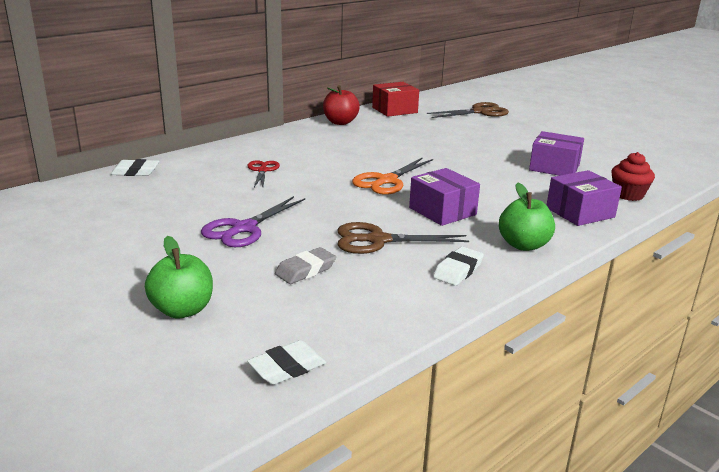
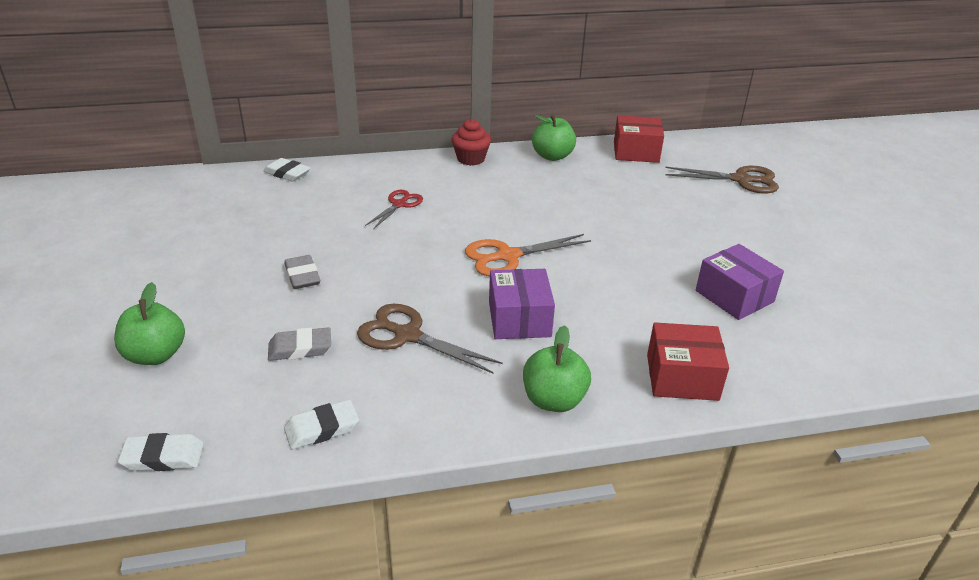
camera: 30 degrees right, 10 degrees up
(243, 229) = (302, 276): purple scissors -> grey eraser
(340, 122) = (552, 156): red apple -> green apple
(458, 270) = (442, 407): white eraser -> white eraser (322, 429)
(580, 212) = (682, 377): purple box -> red box
(628, 195) = (783, 371): red cupcake -> red cupcake (471, 159)

